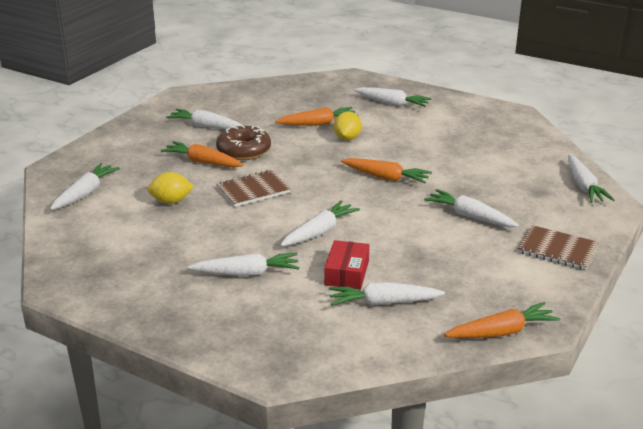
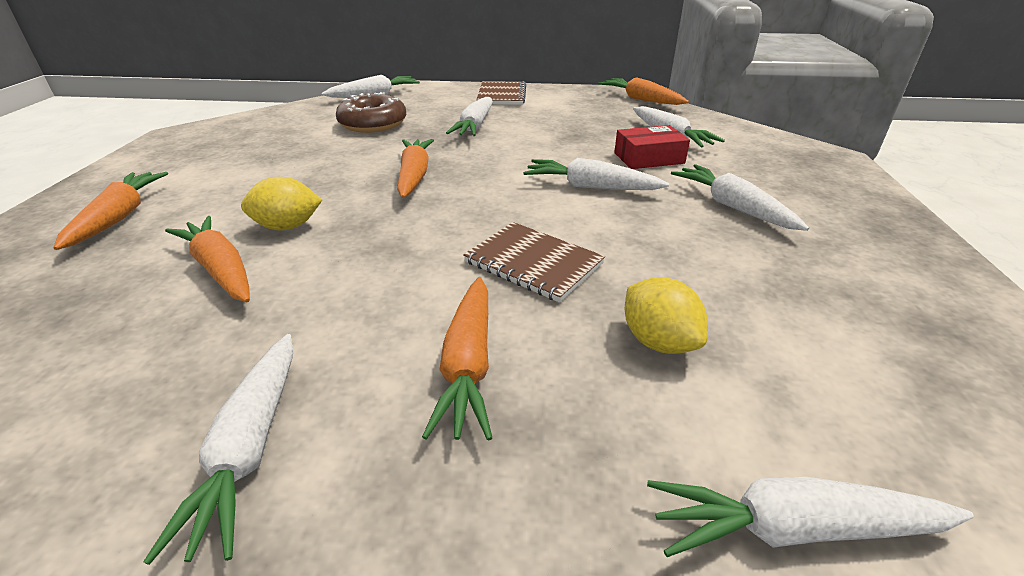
camera: 115 degrees left, 5 degrees up
(244, 150) = (382, 324): brown donut -> brown donut (373, 124)
(392, 103) = (119, 217): white carrot -> orange carrot

